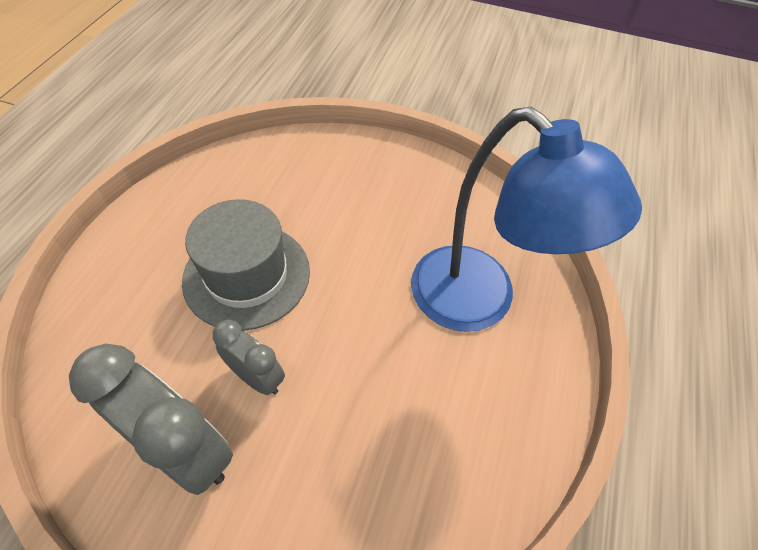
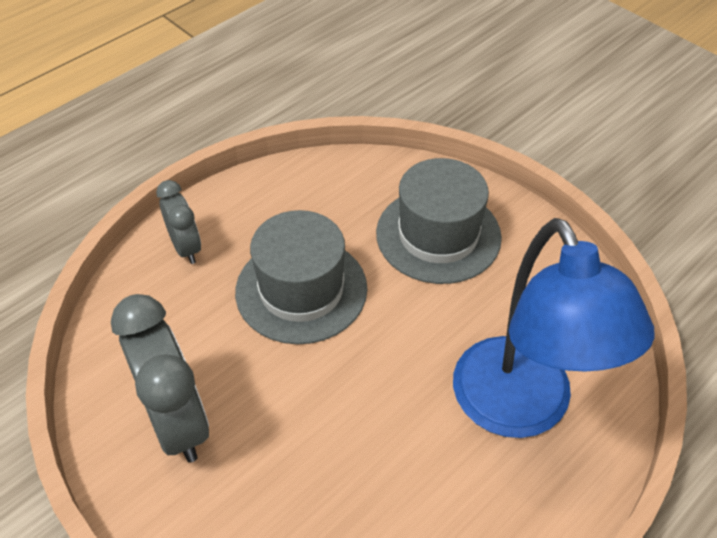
camera: 30 degrees right, 5 degrees down
(257, 377) = (265, 387): grey clock -> grey clock (186, 247)
(340, 187) = (438, 235): none -> grey hat

